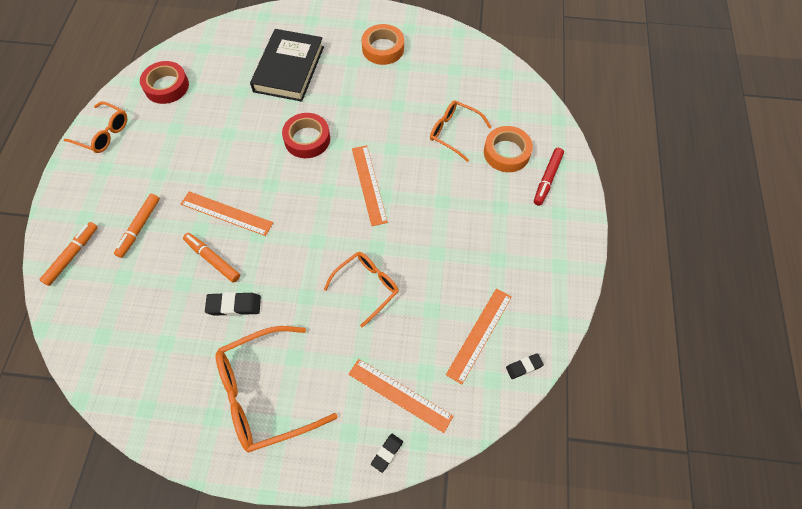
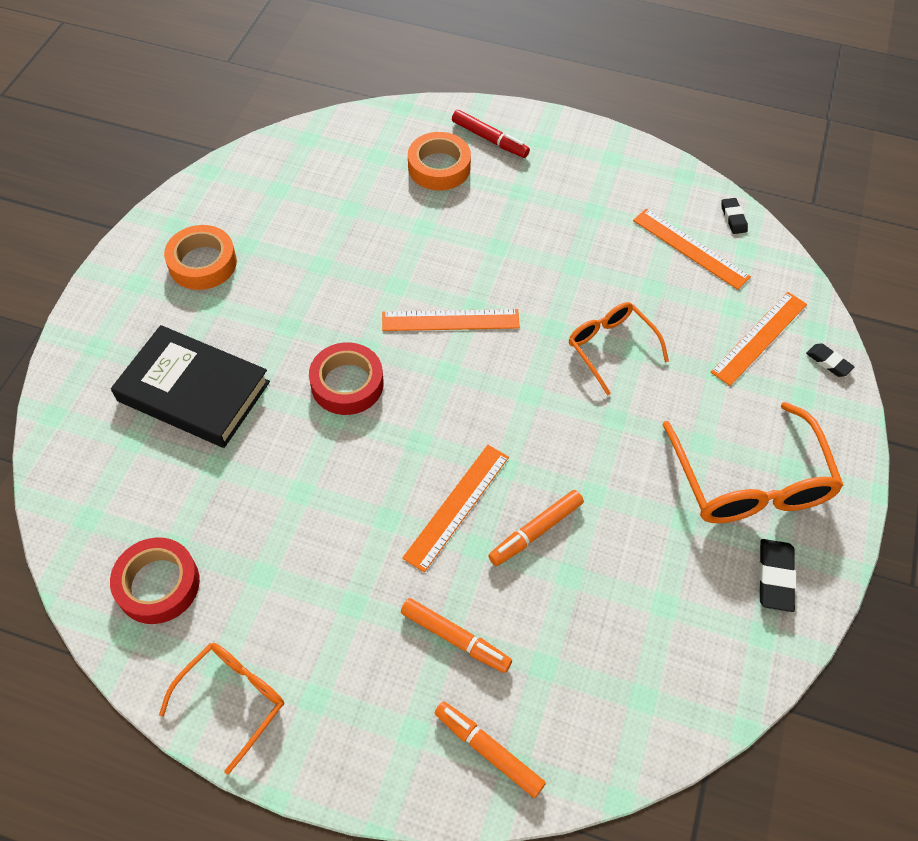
camera: 80 degrees left, 5 degrees down
(234, 305) = (616, 508): black eraser -> black eraser (775, 577)
(453, 132) = (389, 212): orange glasses -> none

